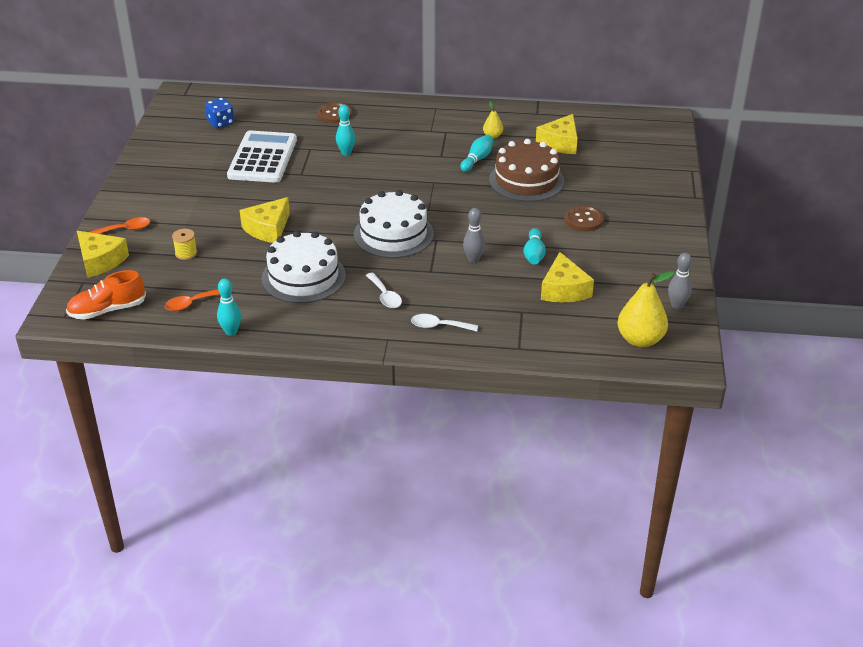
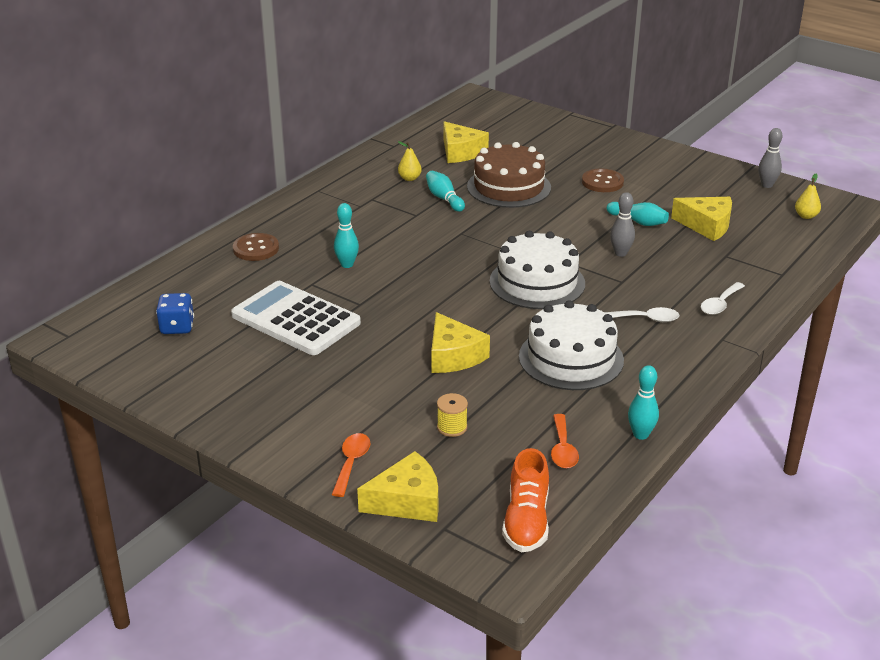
camera: 60 degrees left, 5 degrees down
(640, 340) = (806, 216): yellow pear -> yellow pear, size x0.52

